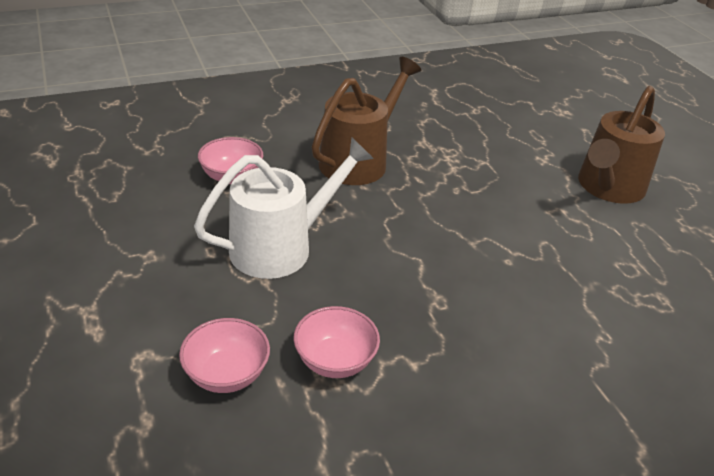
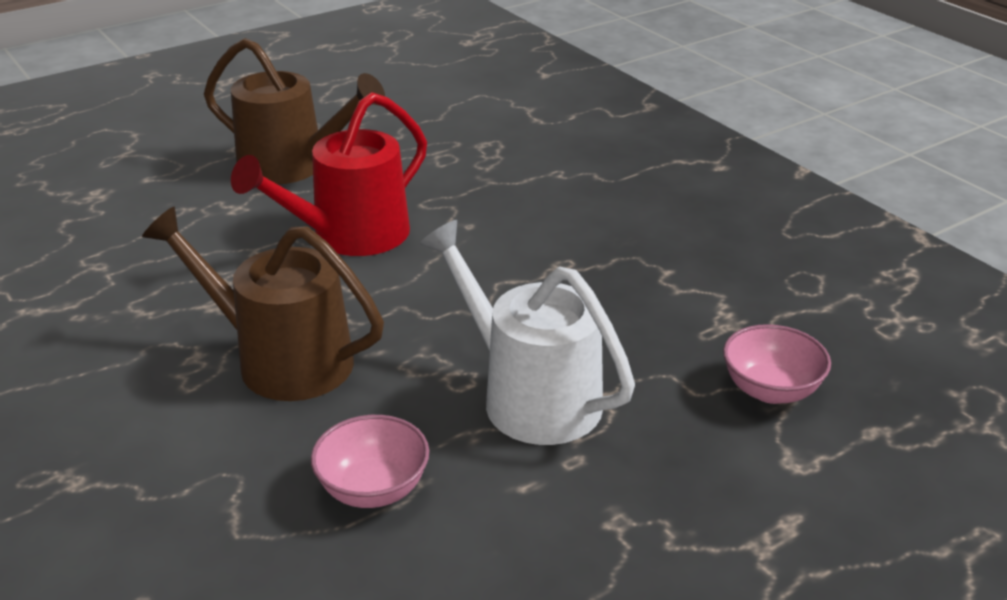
camera: 100 degrees left, 5 degrees down
(335, 361) = (697, 320): pink bowl -> none
(498, 201) = (350, 236): none -> red watering can

